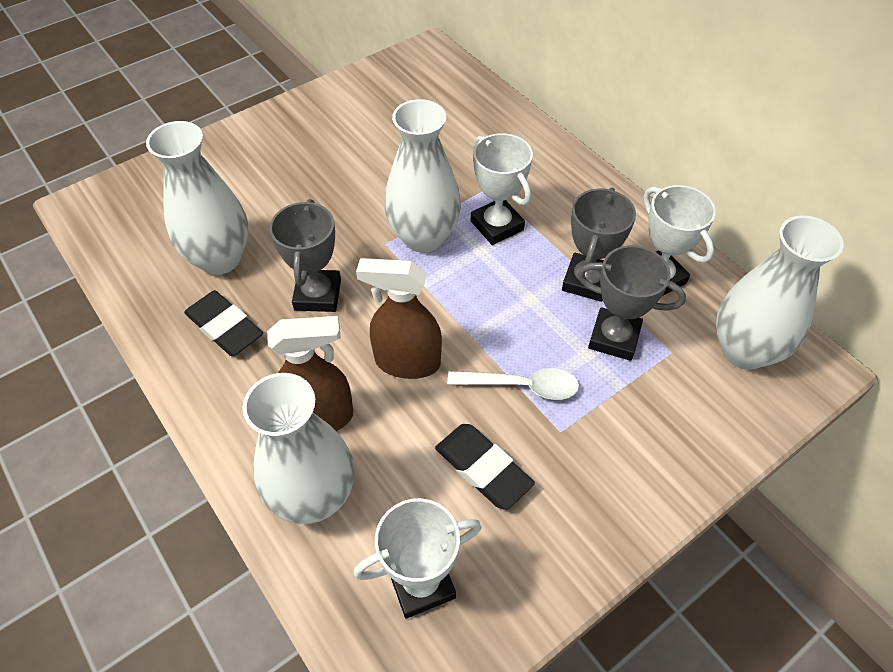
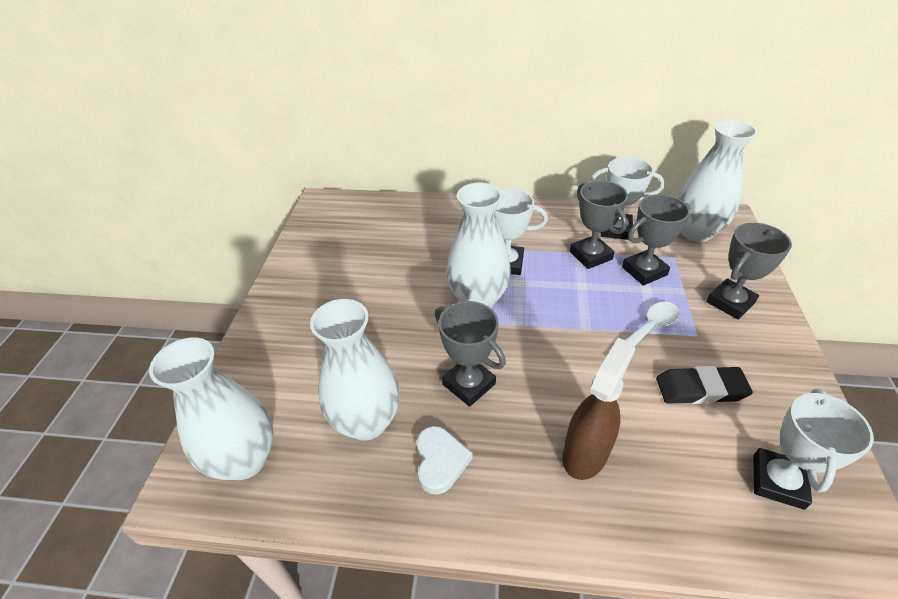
camera: 45 degrees left, 10 degrees down
(224, 327) = (440, 461): black eraser -> white heart
(313, 496) = (658, 502): white vase -> white vase (245, 459)
(407, 362) = (578, 373): brown spray bottle -> none
(648, 438) = (730, 302): none -> grey trophy

